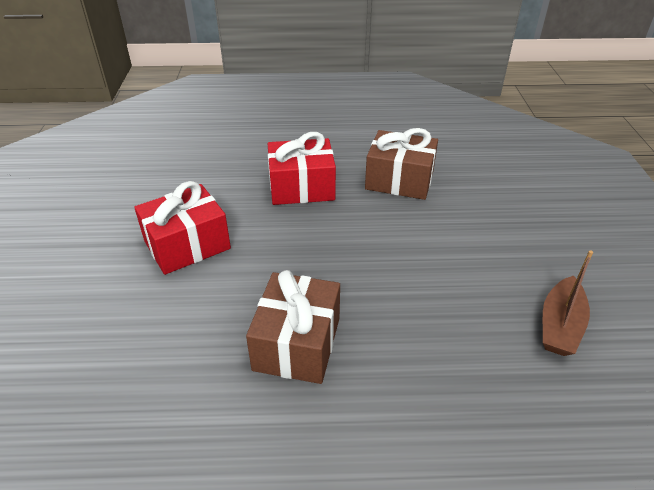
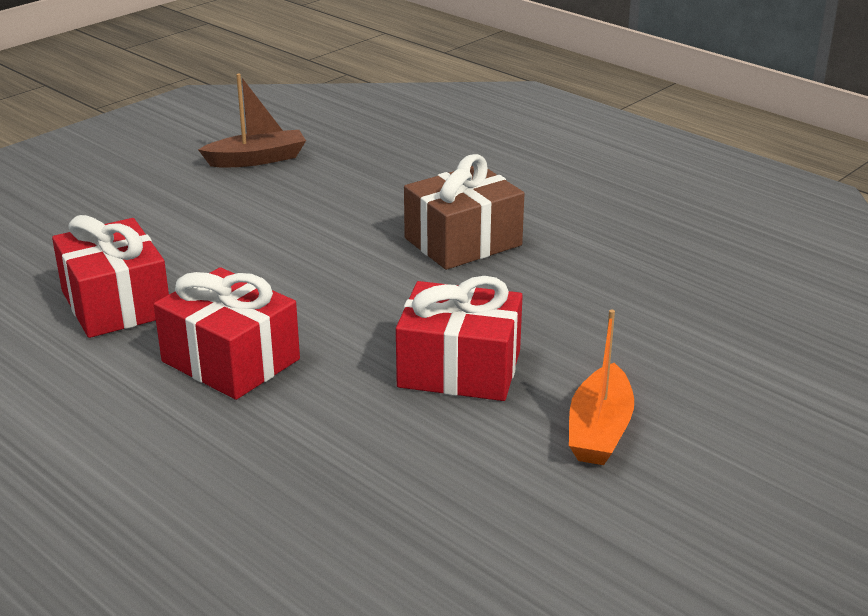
camera: 135 degrees left, 10 degrees down
(79, 253) = (599, 430): none -> orange boat
(399, 180) = (116, 304): brown gift -> red gift

